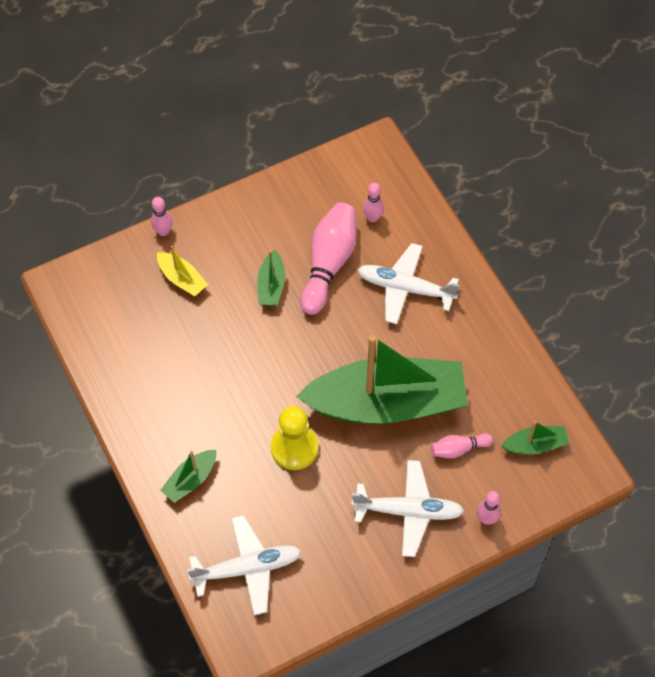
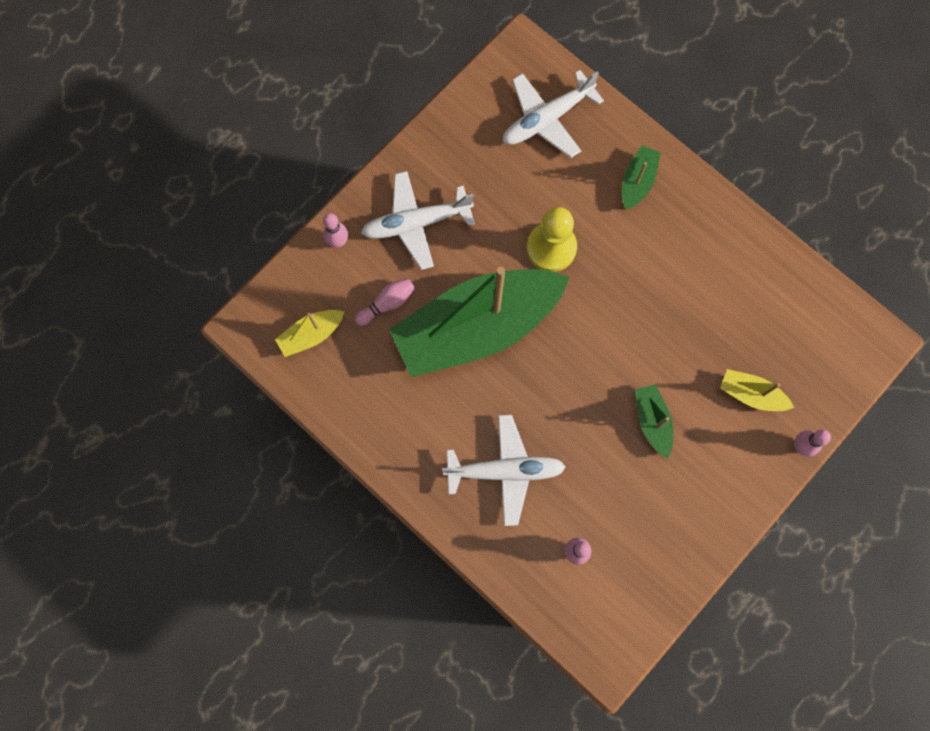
camera: 160 degrees right, 15 degrees up
(329, 264) = (601, 471): pink bowling pin -> none
(535, 445) = (311, 335): green boat -> yellow boat

